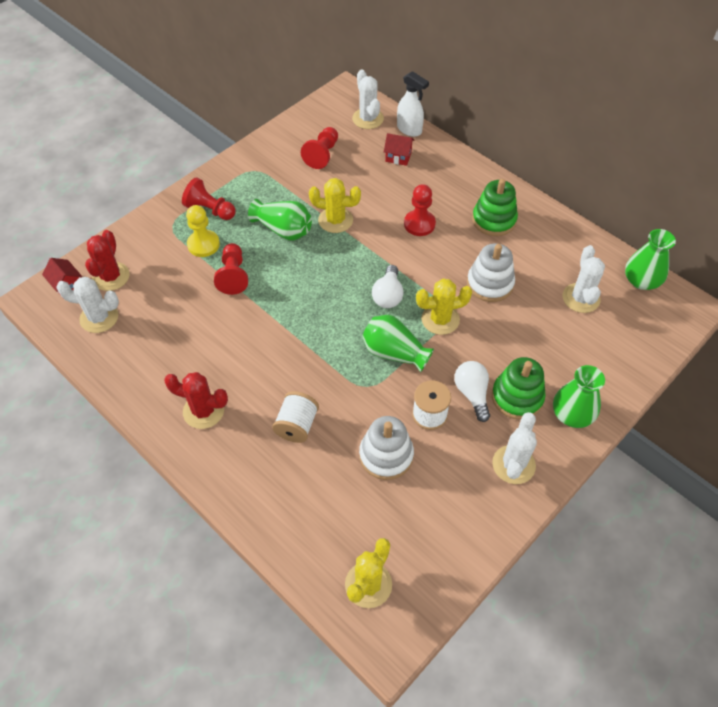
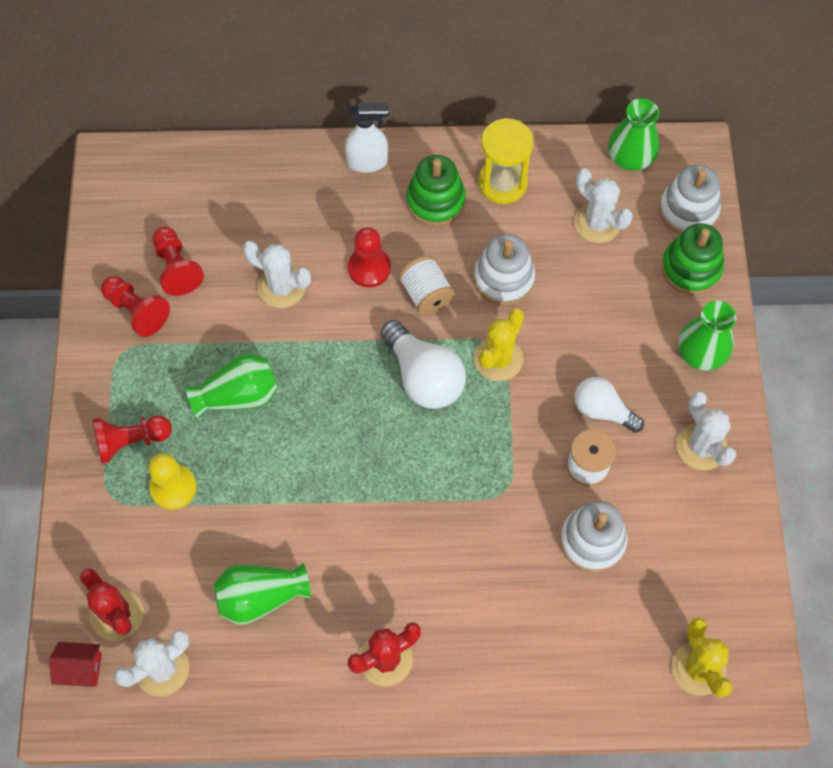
camera: 45 degrees left, 10 degrees up
(233, 276) = (247, 494): red pawn -> red pawn (137, 311)
(297, 425) = (486, 588): white spool -> white spool (426, 294)
(335, 220) = (280, 337): yellow cactus -> none
(368, 119) = (176, 180): white cactus -> white cactus (281, 287)
(388, 295) = (424, 377): white light bulb -> white light bulb, size x1.52
(394, 353) = (493, 433): green vase -> green vase (260, 597)
(398, 157) = (262, 203): red house -> none
(409, 130) = (237, 158): white spray bottle -> white spray bottle (367, 162)
(517, 397) = (642, 378): green stacking toy -> green stacking toy (691, 268)
(544, 238) = (502, 183): none -> yellow hourglass
(649, 334) = (688, 210): none -> white stacking toy

